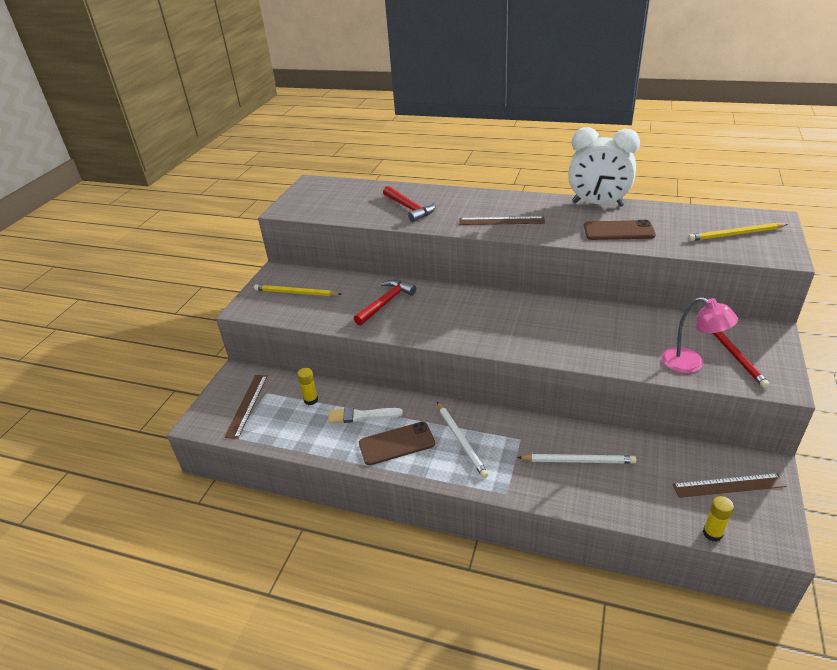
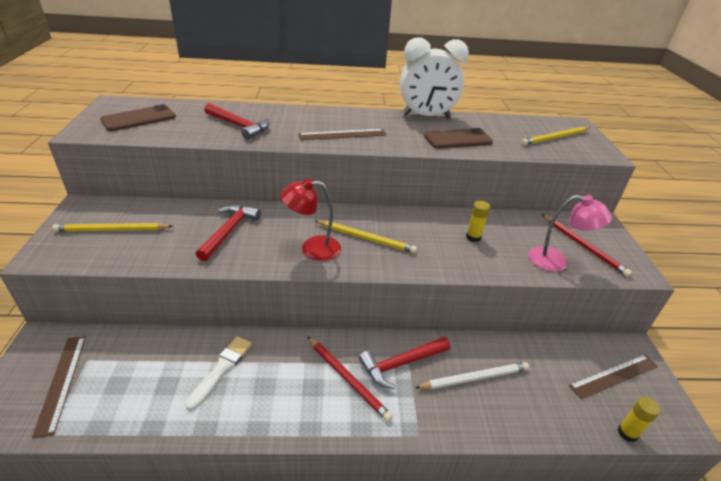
camera: 25 degrees left, 0 degrees up
(311, 400) = (151, 360): yellow glue stick -> yellow glue stick (473, 237)
(361, 415) = (221, 369): white brush -> white brush turned 135 degrees clockwise
(396, 443) = (274, 398): brown phone -> brown phone (139, 118)
(452, 325) = (312, 248): none -> red lamp
(461, 440) = (347, 378): white pencil -> red pencil
(503, 321) = (365, 238): none -> yellow pencil
(513, 438) = (401, 364): none -> red hammer

